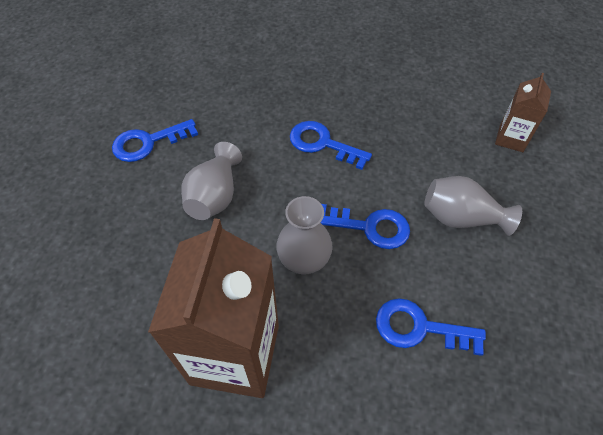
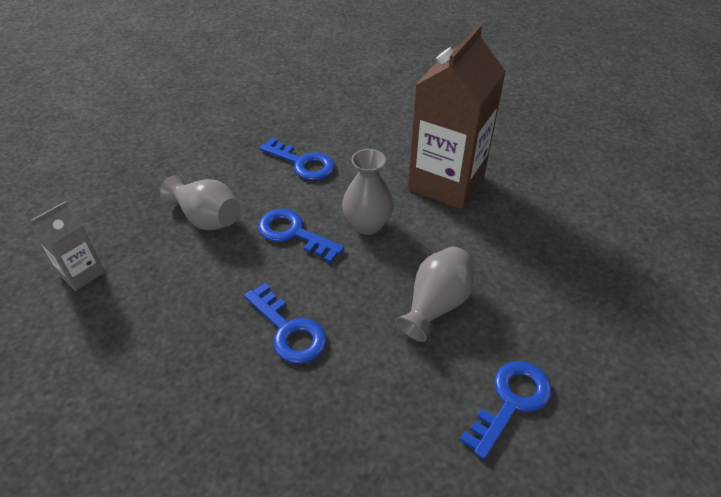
camera: 160 degrees left, 10 degrees down
(148, 143) = (511, 401): blue key -> blue key turned 45 degrees counterclockwise
(511, 138) = (81, 273): brown carton -> grey carton

